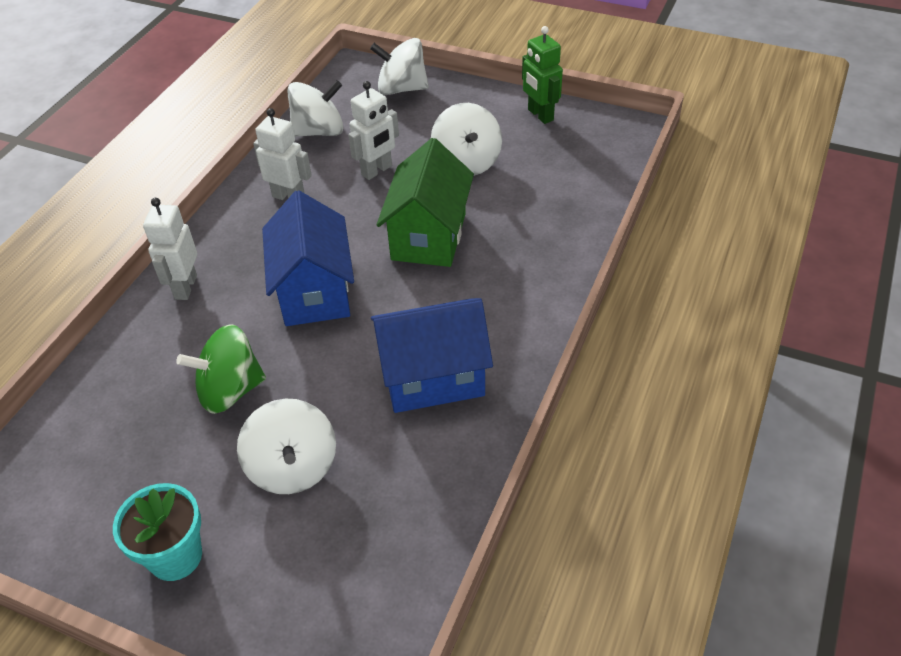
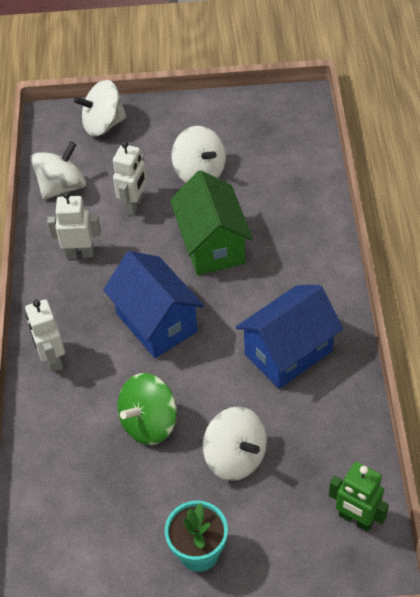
camera: 25 degrees left, 5 degrees up
(540, 115) = (229, 111): green robot -> green robot (355, 519)

